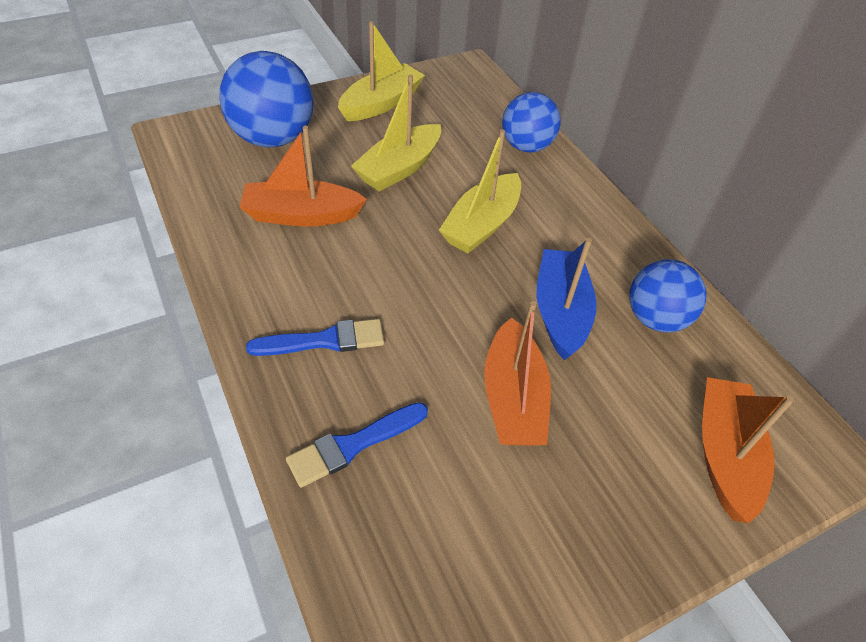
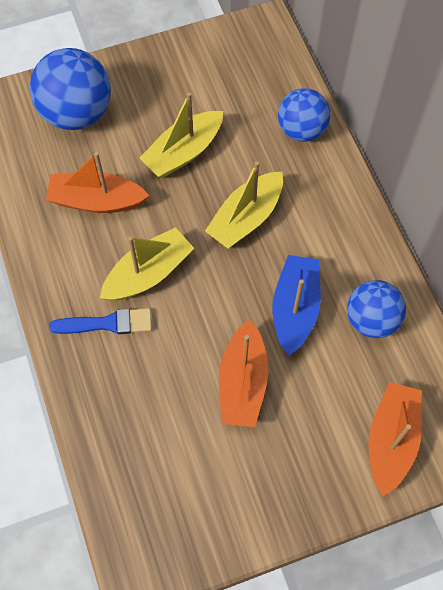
camera: 10 degrees right, 15 degrees up
(352, 445) = (121, 411): blue brush -> none
(381, 103) = (176, 72): yellow boat -> yellow boat (148, 273)

